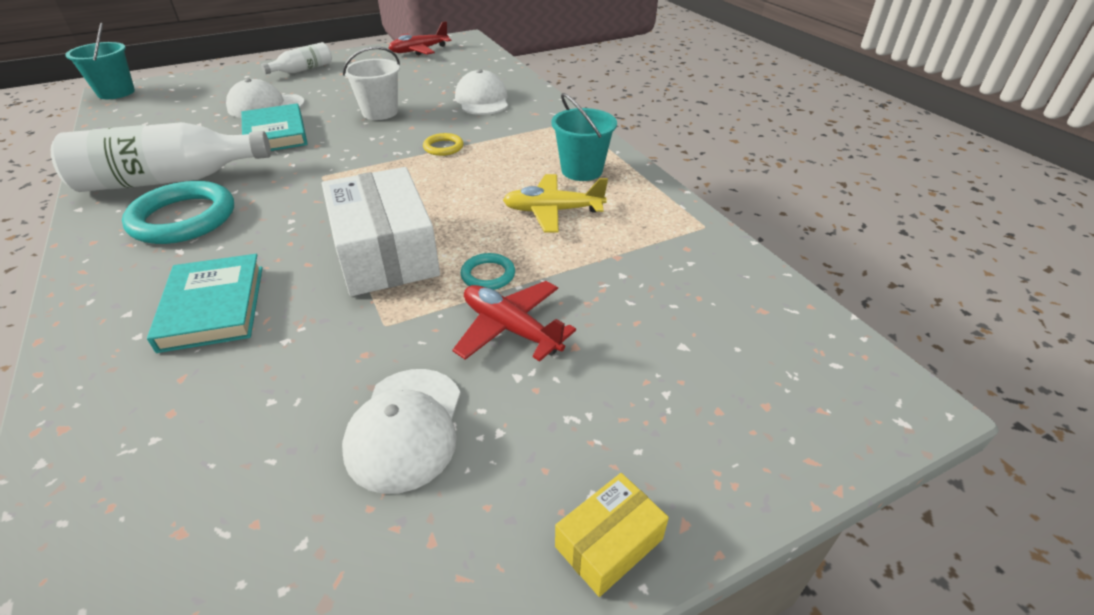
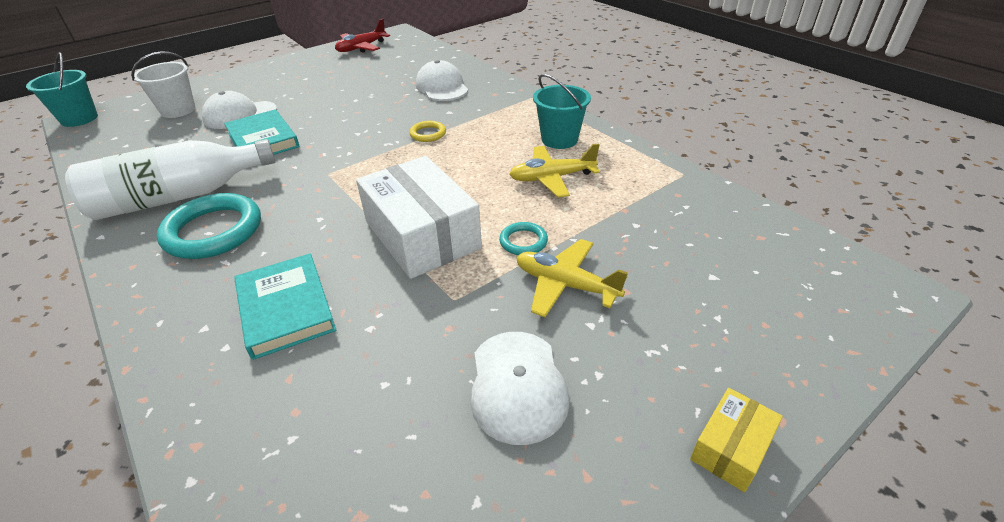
camera: 10 degrees left, 0 degrees up
(303, 70) = (259, 77): white bottle -> none
(380, 112) = (353, 109): white bucket -> white bucket (178, 110)
(511, 329) = (565, 285): red plane -> yellow plane

